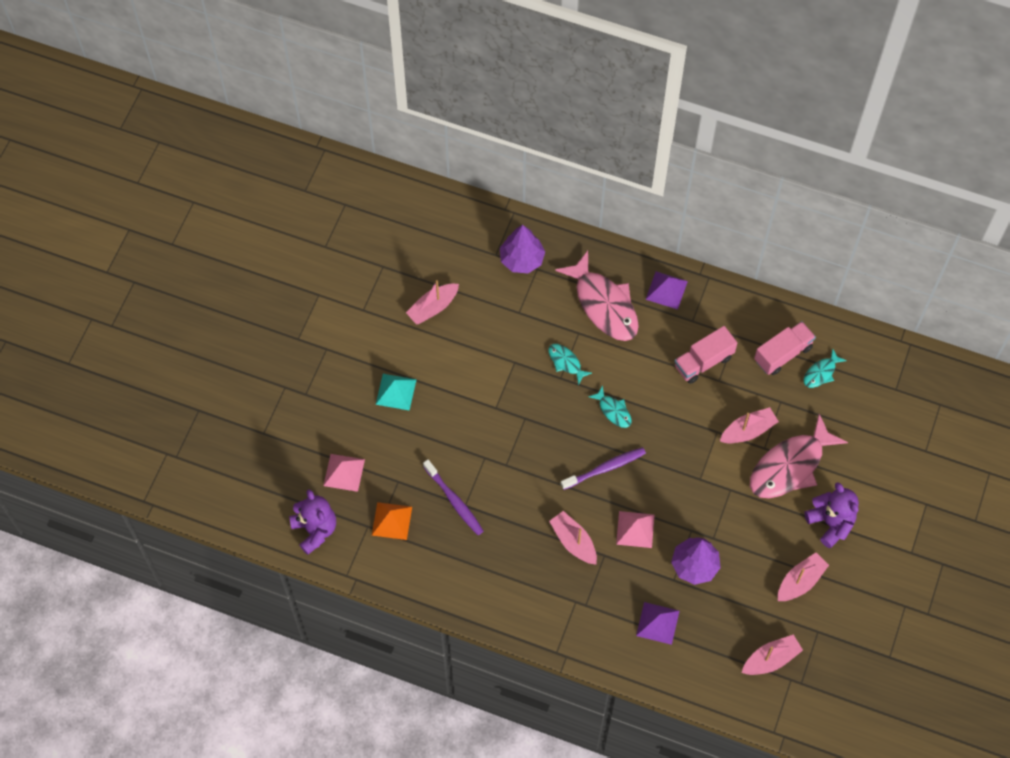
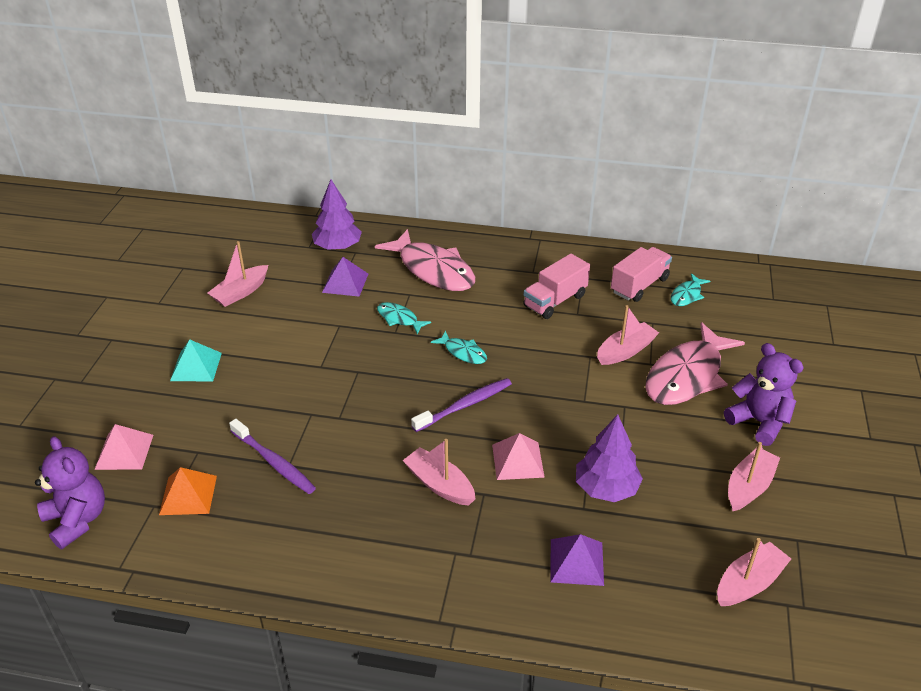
camera: 10 degrees left, 25 degrees down
(666, 290) = (498, 252): purple pyramid -> purple pyramid (345, 283)

